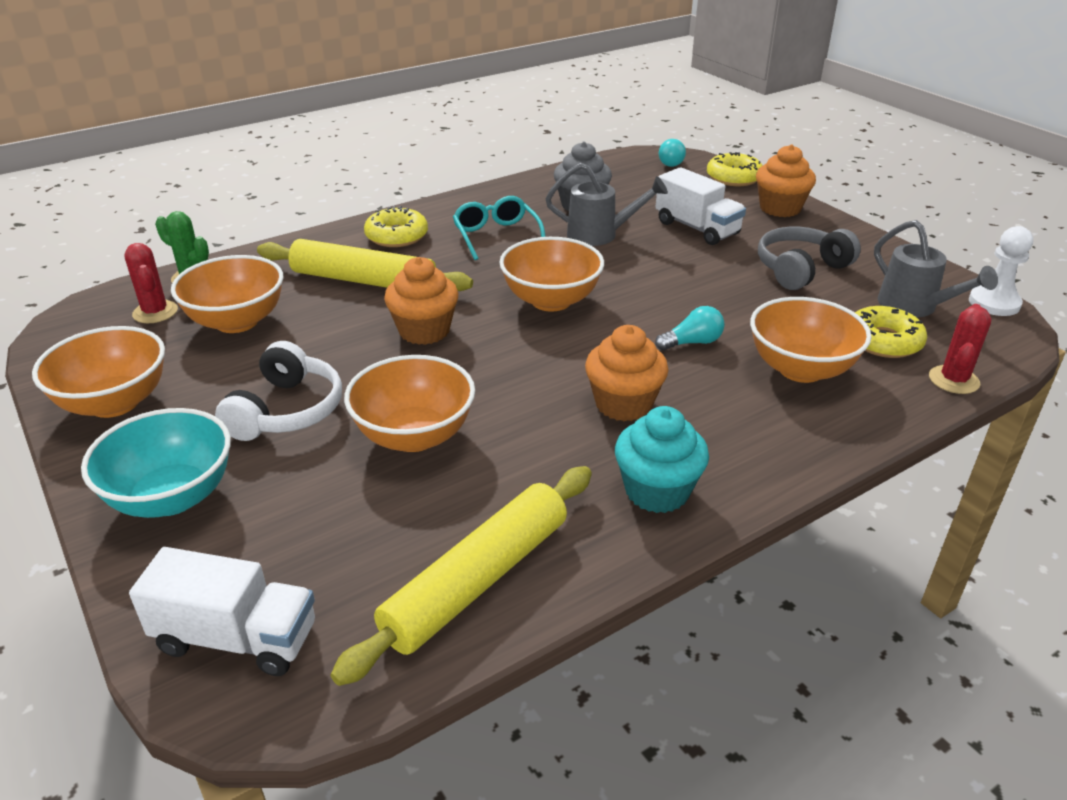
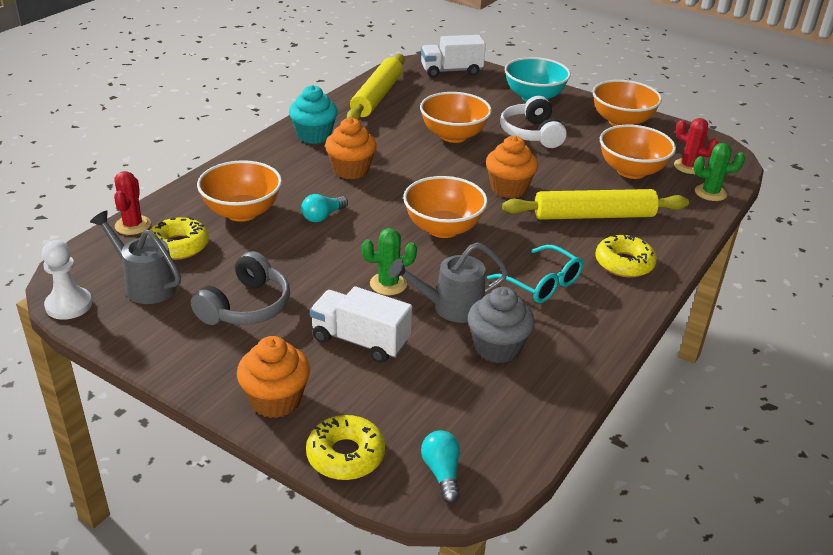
camera: 155 degrees right, 0 degrees up
(648, 262) = (388, 284): none -> green cactus

